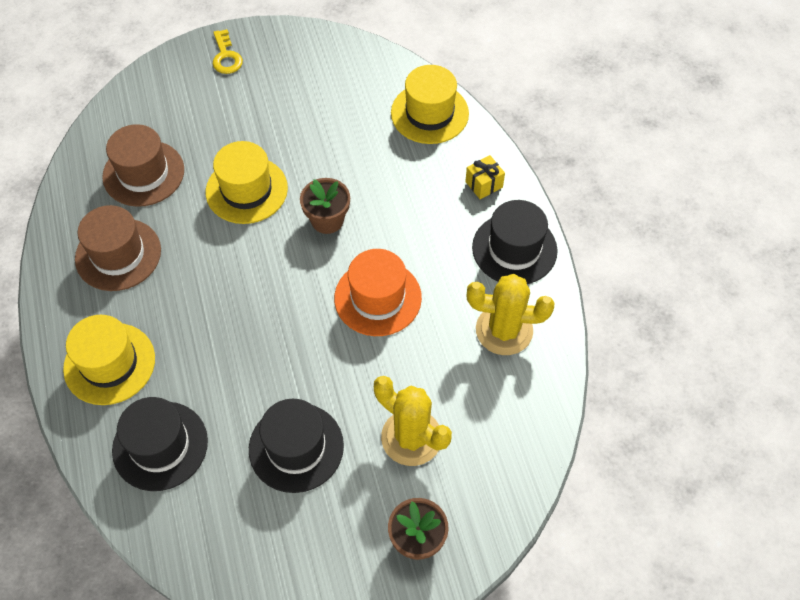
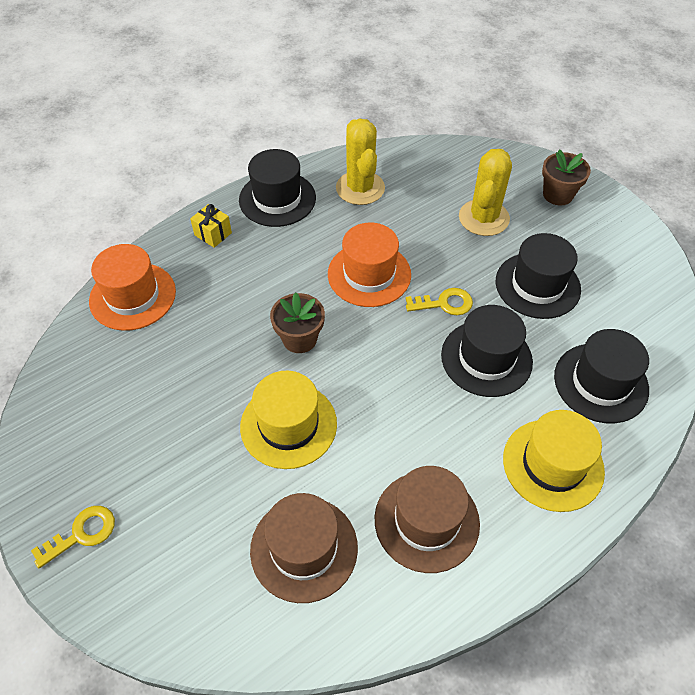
camera: 110 degrees left, 5 degrees down
(235, 359) = (486, 358): none -> black hat
(313, 350) = (444, 303): none -> yellow key
(429, 113) = (133, 296): yellow hat -> orange hat

